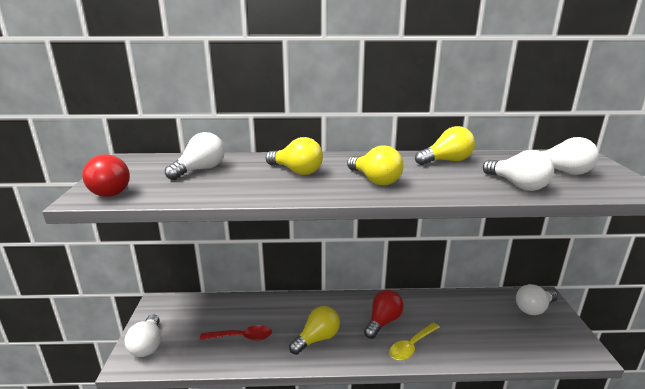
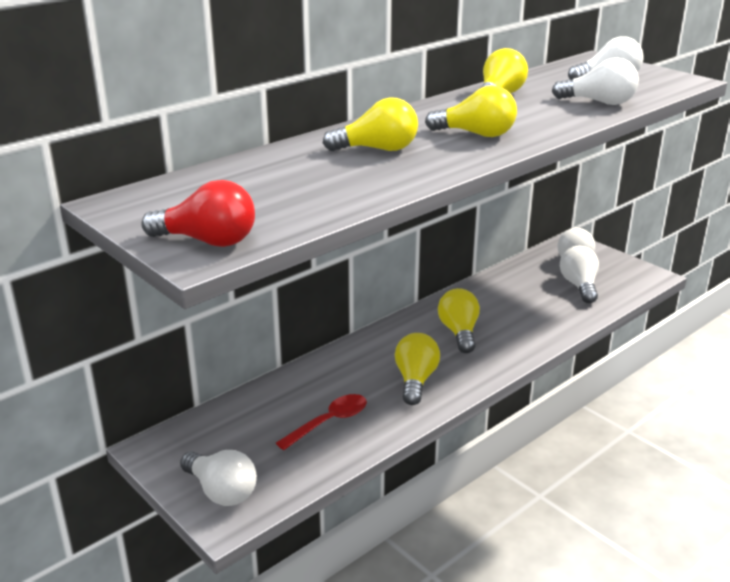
camera: 40 degrees left, 5 degrees up
(200, 170) = (259, 182): white light bulb -> white light bulb (579, 286)
(383, 321) = (459, 332): red light bulb -> yellow light bulb
(411, 346) = (513, 340): yellow spoon -> none

